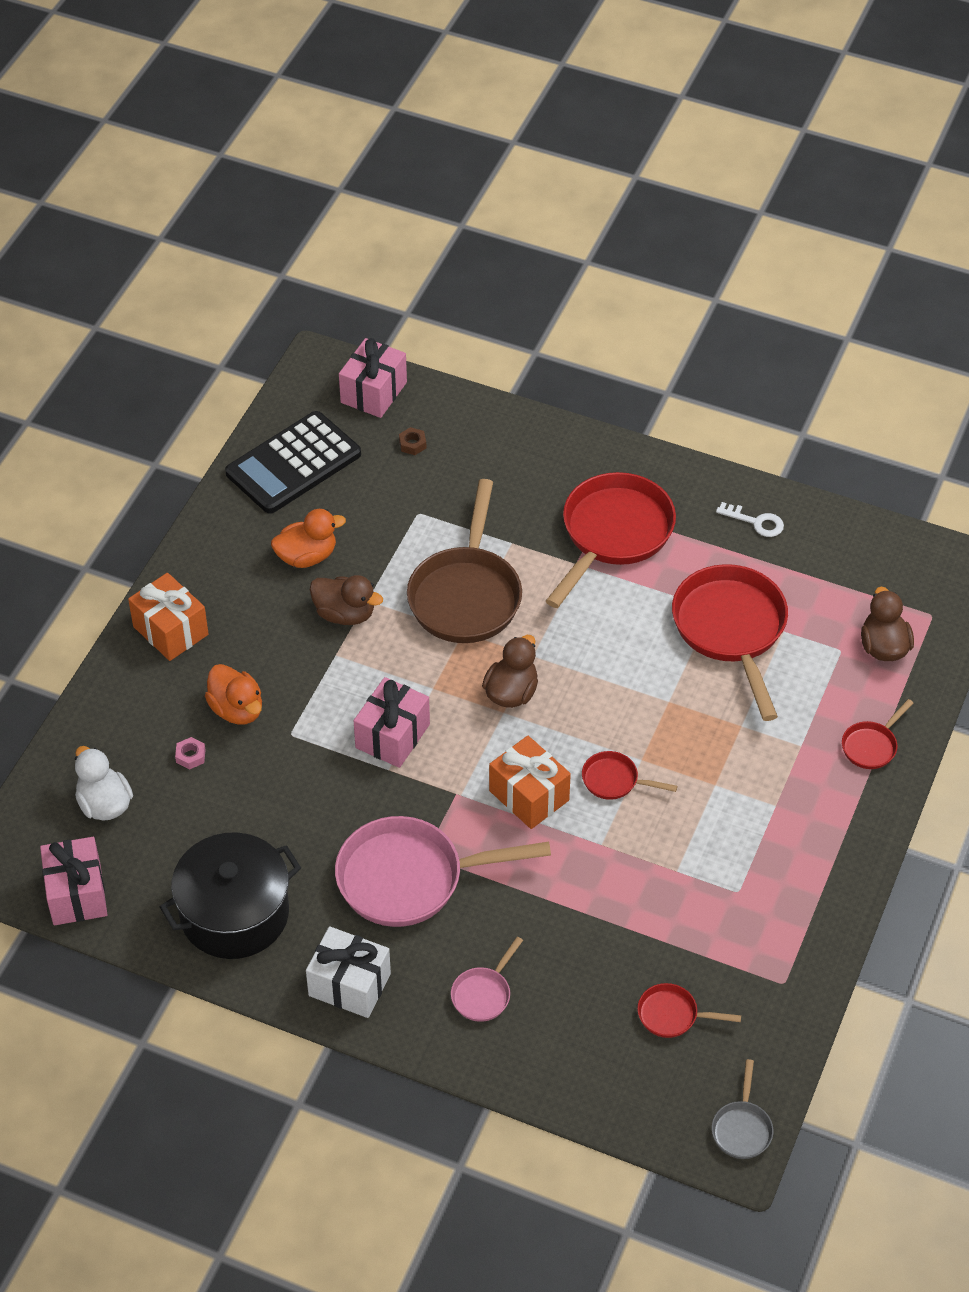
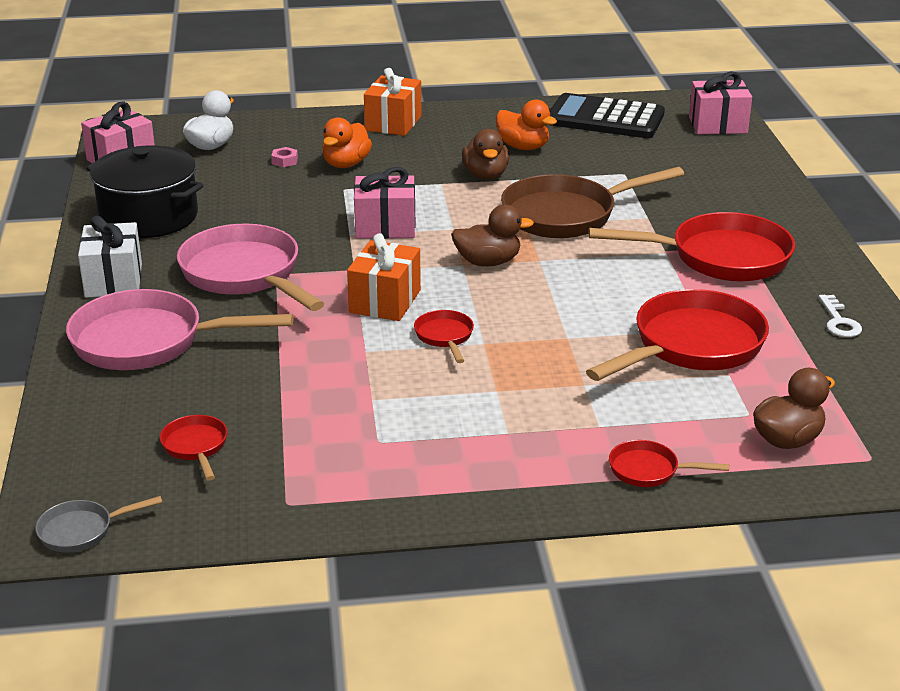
camera: 60 degrees right, 20 degrees down
(412, 444) = (689, 152): brown nut -> none
(483, 994) = (148, 341): pink pan -> pink pan, size x2.16

